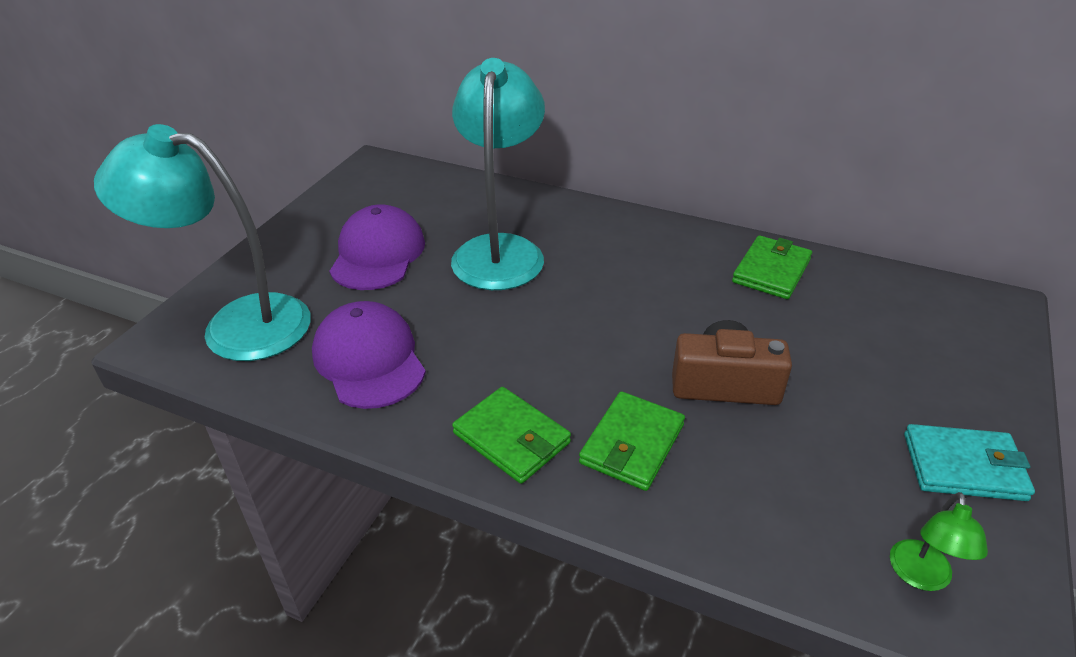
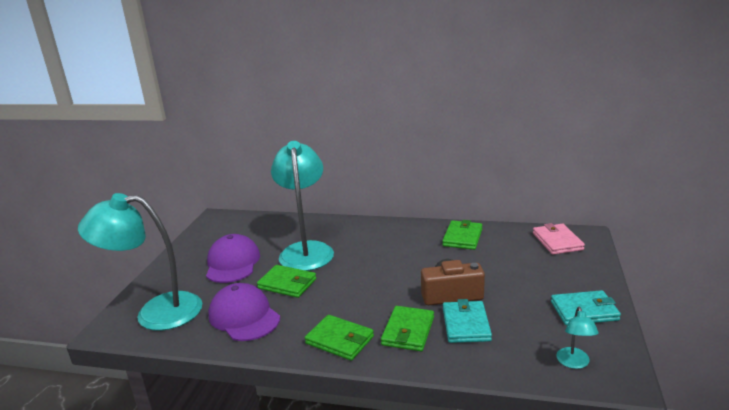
camera: 10 degrees left, 15 degrees down
(453, 310) = (287, 284): none -> green wallet
(737, 451) = (466, 324): none -> turquoise wallet
(921, 577) = (574, 363): green lamp -> turquoise lamp
(943, 309) = (557, 241): none -> pink wallet

